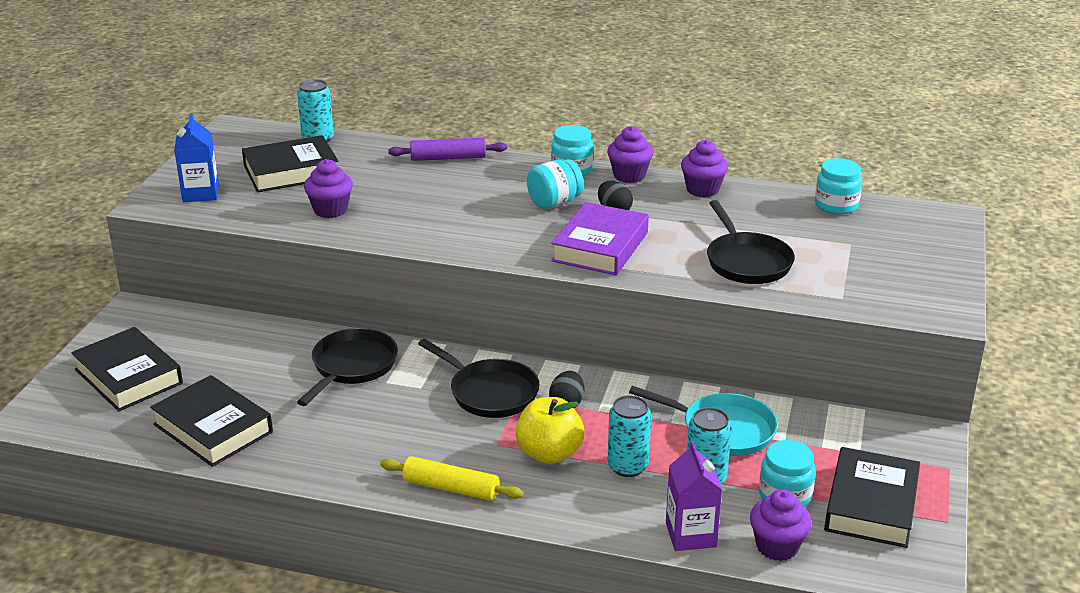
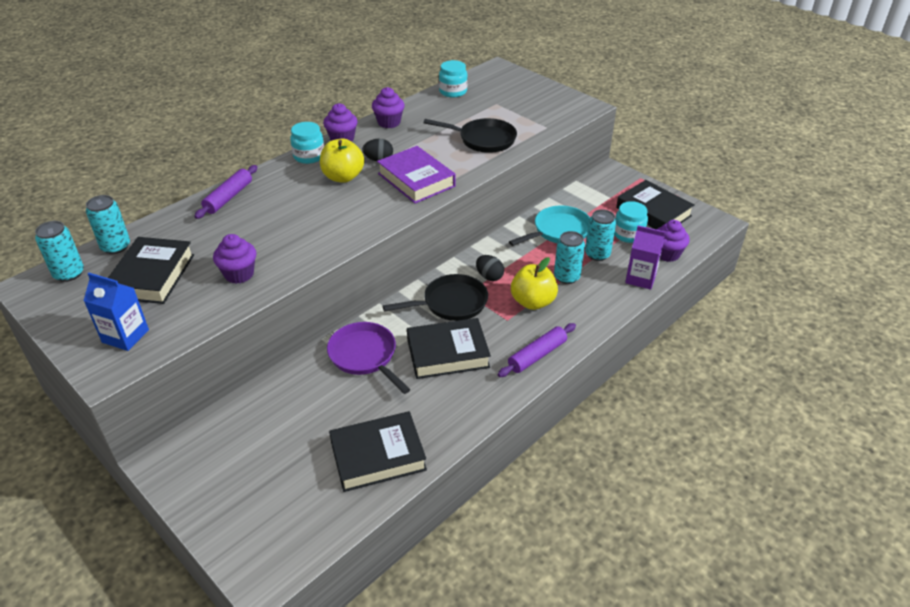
camera: 60 degrees left, 10 degrees up
(128, 376) = (260, 491): black book -> black book (448, 353)
(262, 136) = (69, 274): none -> turquoise can
(352, 367) = (365, 356): black pan -> purple pan
(451, 488) = (537, 355): yellow rolling pin -> purple rolling pin
(554, 202) = (343, 177): turquoise jar -> yellow apple

